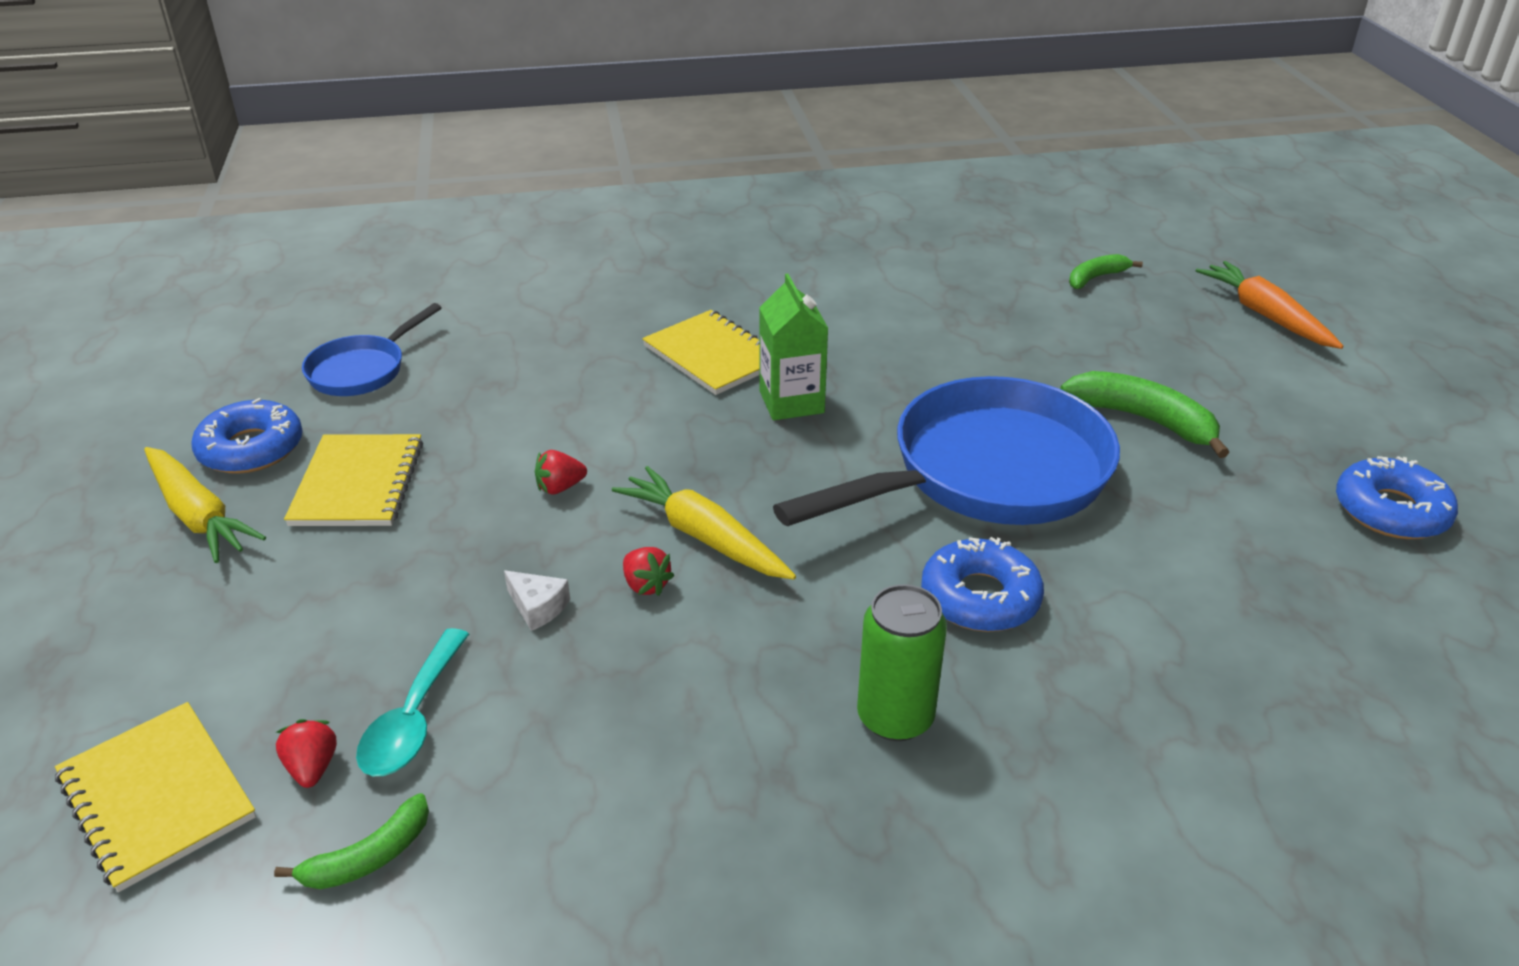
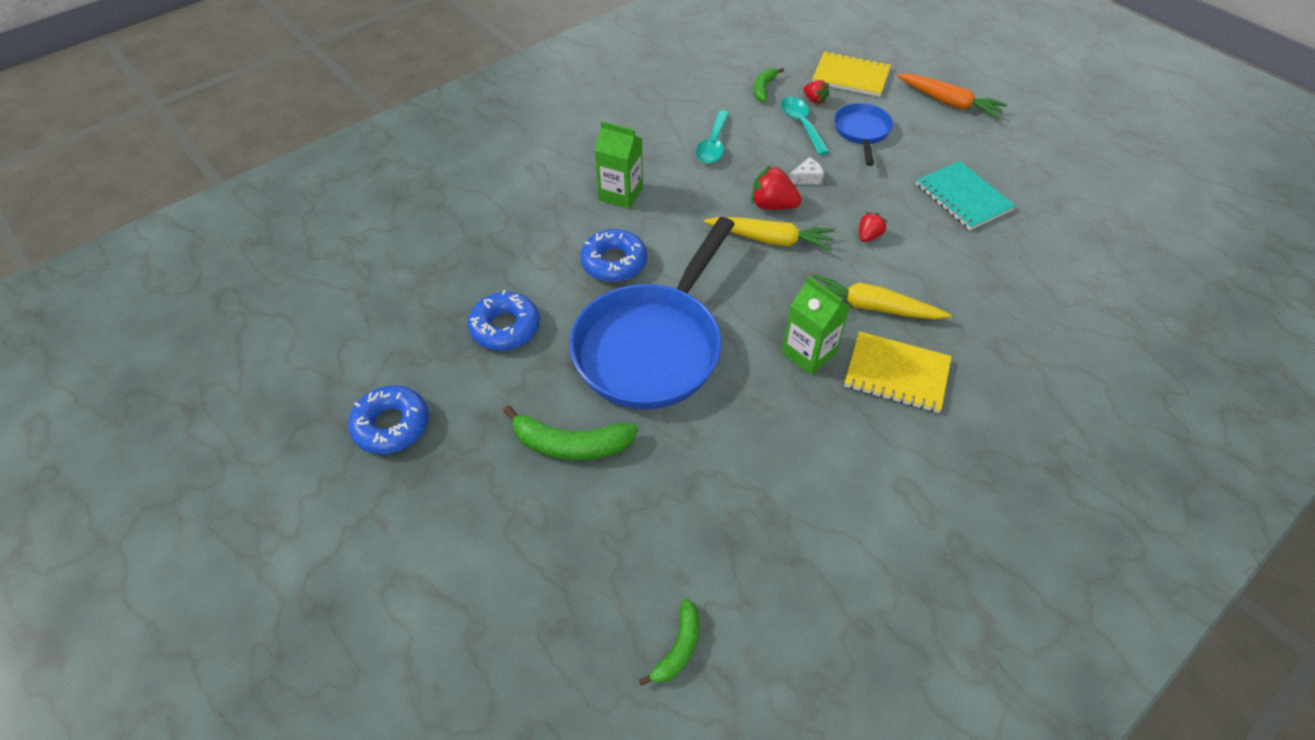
camera: 150 degrees right, 15 degrees up
(198, 515) = (1003, 155): yellow carrot -> yellow carrot (872, 307)
(251, 449) = (1040, 193): blue donut -> blue donut (505, 327)
(358, 483) = (963, 197): yellow notebook -> turquoise notebook
(362, 370) = (1074, 262): blue pan -> blue pan (862, 132)
(538, 607) = (806, 178): white cheese -> white cheese turned 150 degrees clockwise
(629, 750) = (713, 145): none -> turquoise spoon
(646, 585) = (772, 205): red strawberry -> red strawberry, size x1.64
(895, 717) = (620, 194): green can -> green carton
(1265, 315) = (500, 659): orange carrot -> orange carrot (948, 102)

